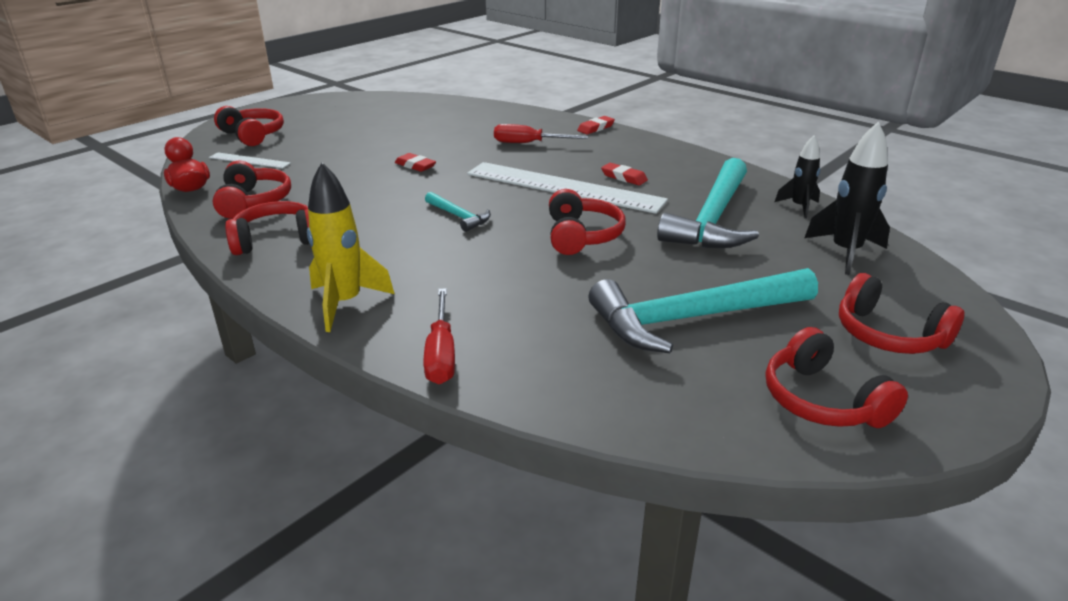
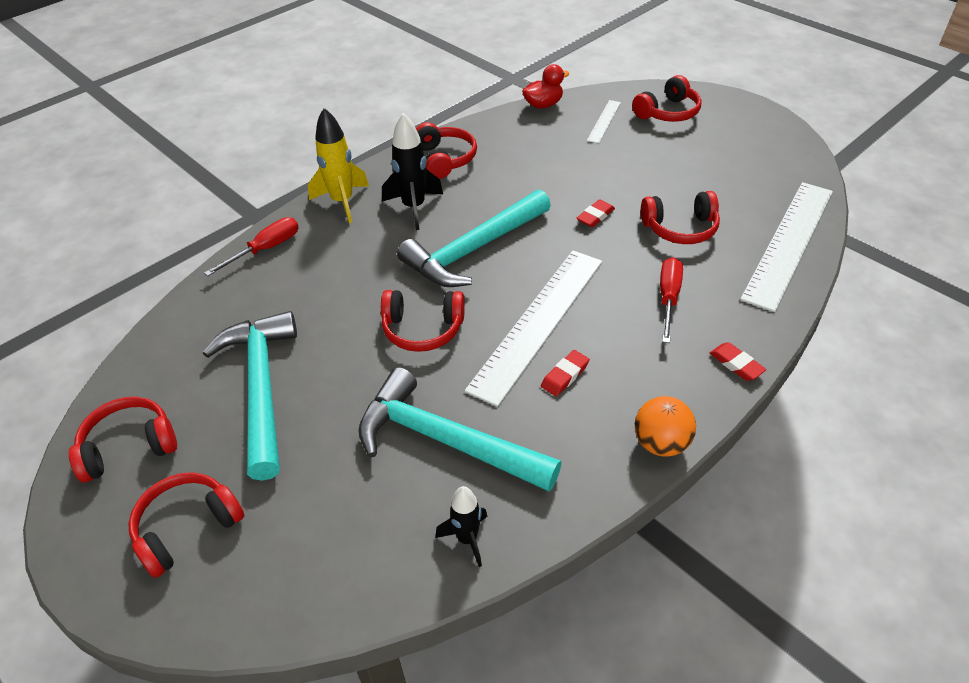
camera: 95 degrees right, 15 degrees up
(253, 202) = (515, 138): red headphones -> red headphones (680, 228)
(441, 354) = (266, 249): red screwdriver -> red screwdriver turned 135 degrees clockwise
(458, 216) = (474, 249): turquoise hammer -> turquoise hammer, size x2.19
(464, 108) = (789, 242): none -> white ruler
(677, 150) = (660, 443): none -> orange ball
(845, 252) = (343, 549): black rocket -> black rocket (414, 207)

